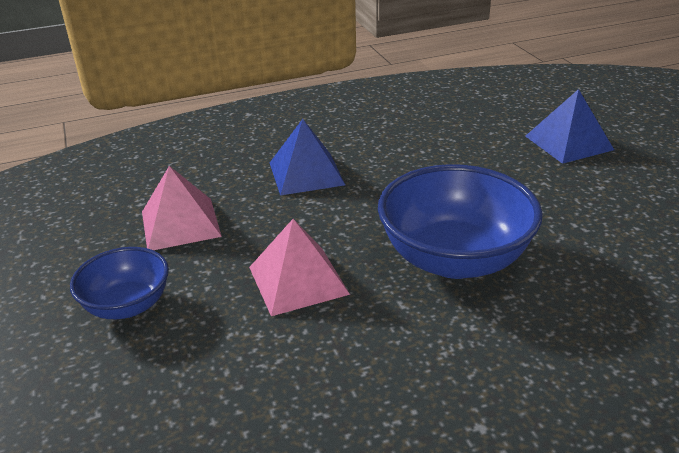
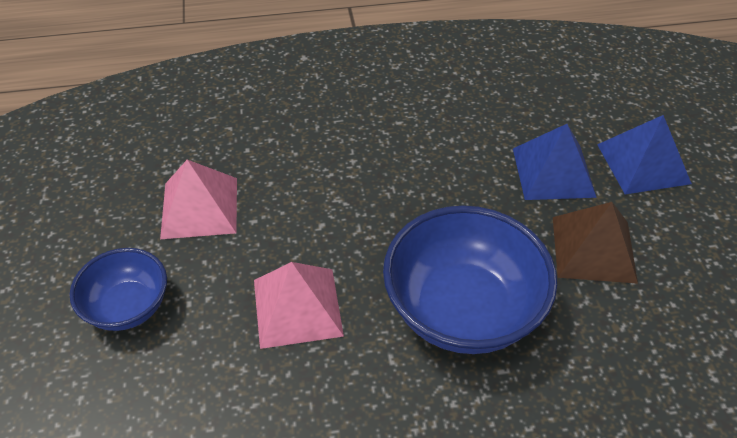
camera: 10 degrees right, 15 degrees up
(306, 173) = (342, 159): blue pyramid -> blue pyramid (553, 172)
(552, 201) = (594, 249): none -> brown pyramid

